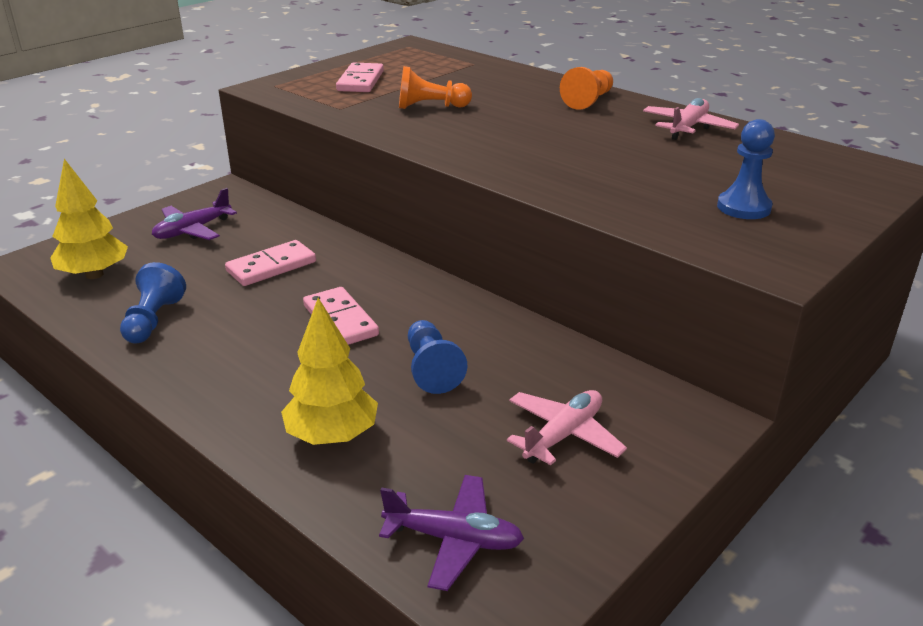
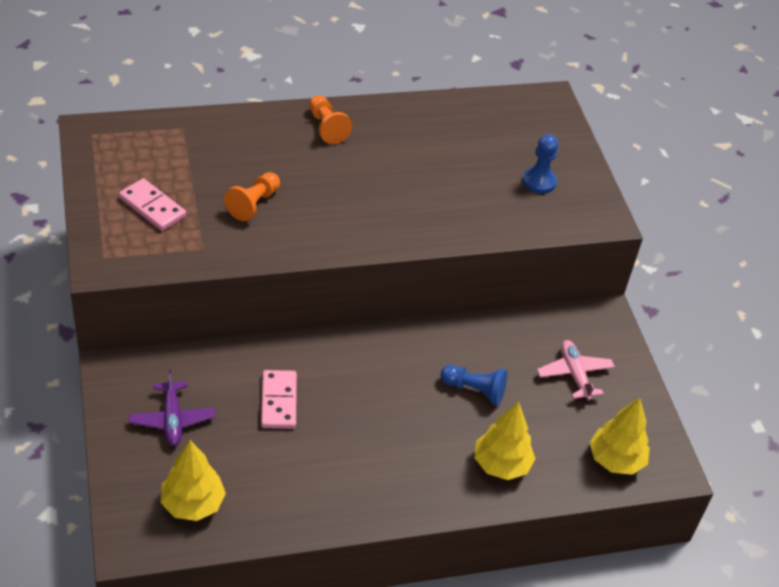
camera: 60 degrees left, 15 degrees up
(153, 320) = (297, 494): blue pawn -> none
(340, 320) = (385, 402): pink domino -> none
(453, 539) = (615, 460): purple plane -> yellow tree
(687, 128) = (417, 121): pink plane -> none

